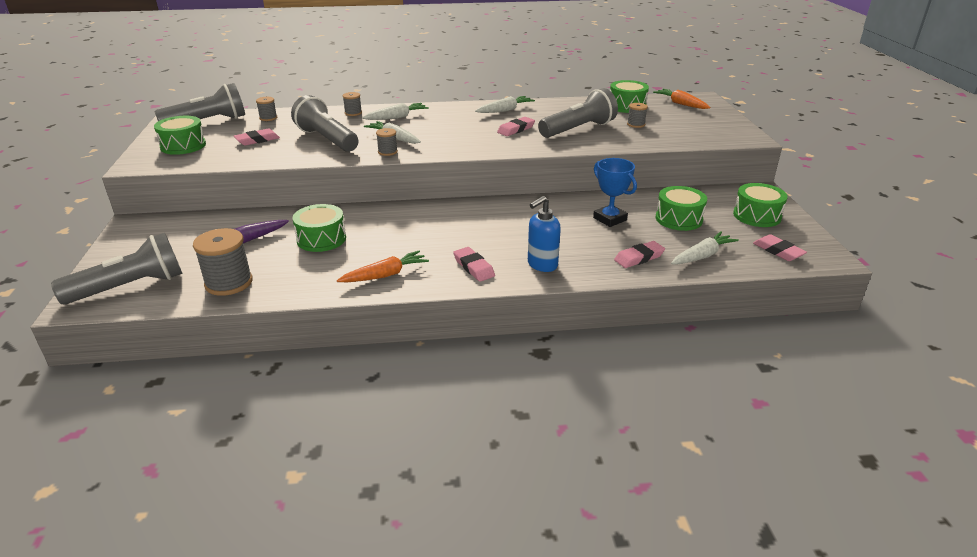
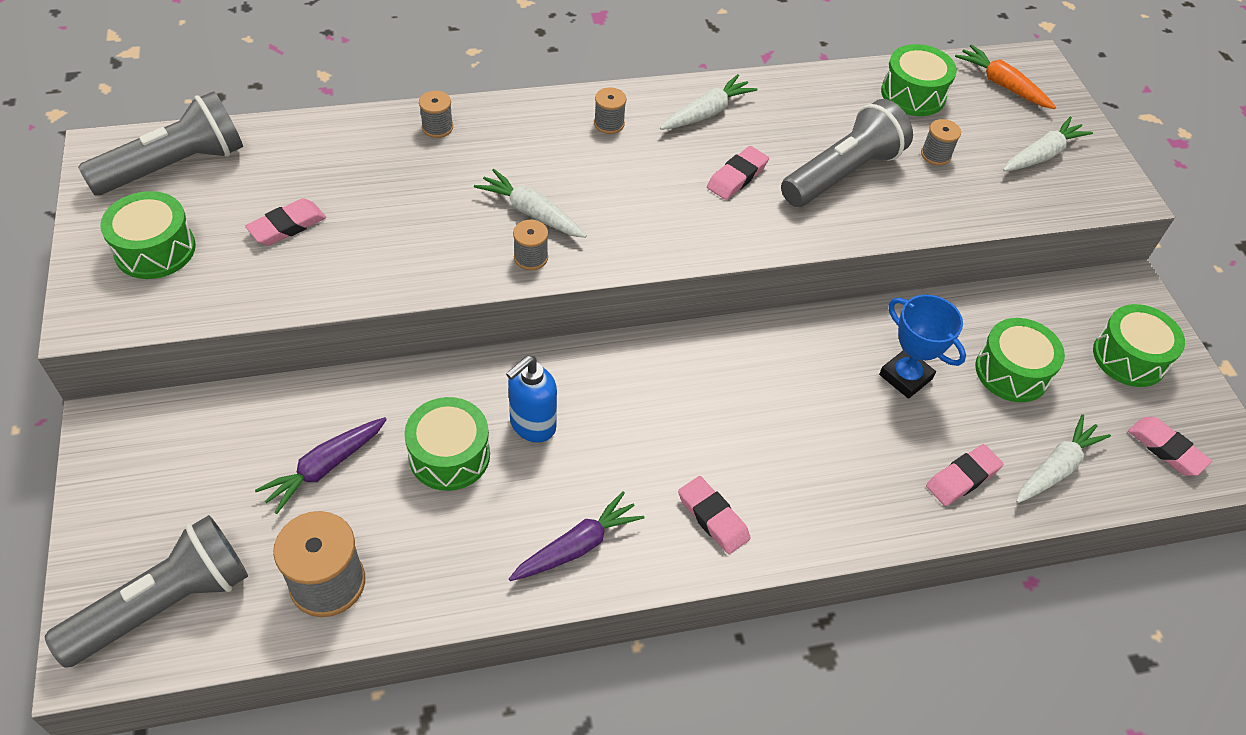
camera: 10 degrees left, 20 degrees up
(268, 118) = (285, 148): grey spool -> grey spool (609, 124)
(327, 139) = (413, 220): grey flashlight -> none
(385, 275) = (577, 546): orange carrot -> purple carrot
(397, 117) = (520, 141): white carrot -> white carrot (1042, 155)
(542, 265) = (817, 505): blue soap dispenser -> blue soap dispenser (532, 425)

